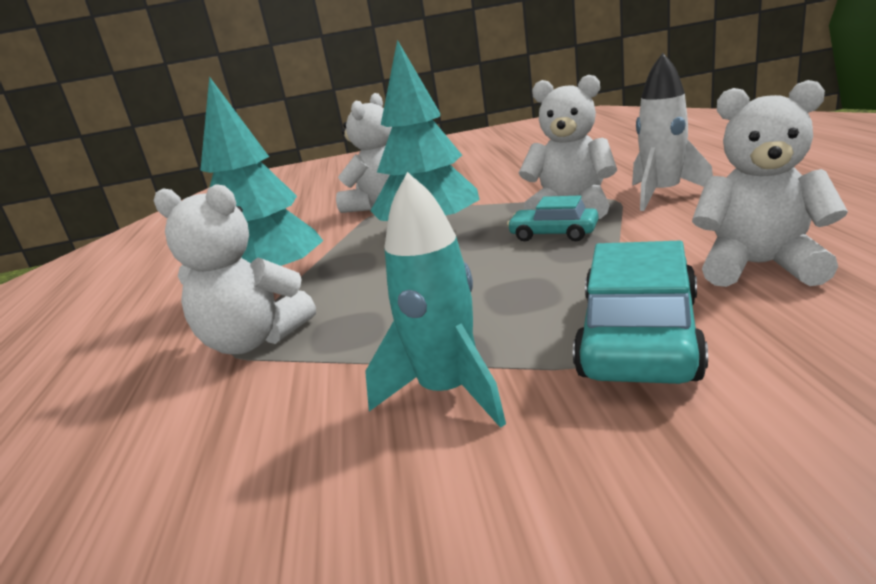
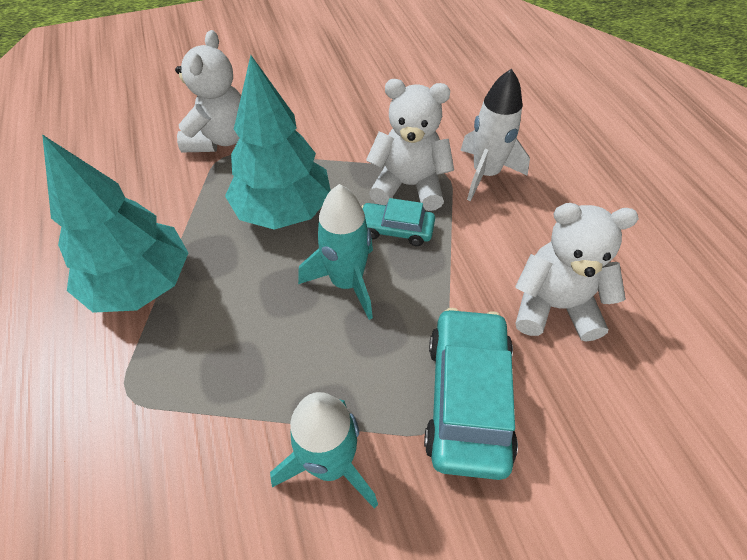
camera: 15 degrees left, 30 degrees up
(253, 341) = (147, 380): white teddy bear -> none
(491, 268) = (346, 282): none -> turquoise rocket

